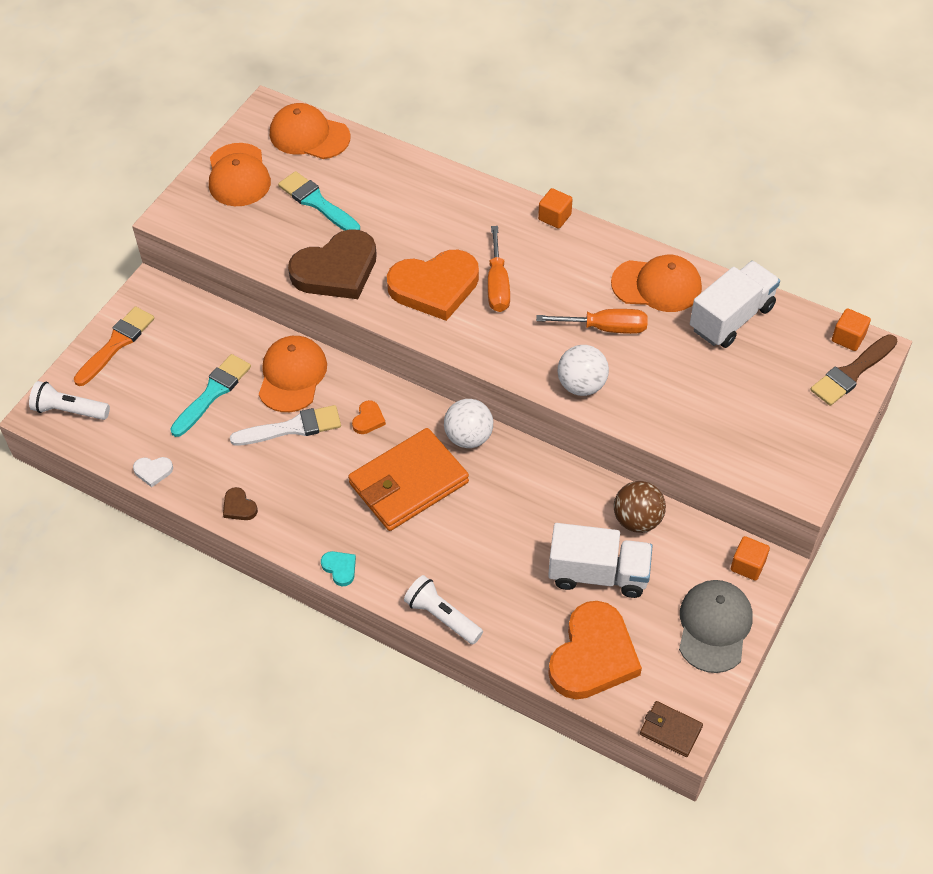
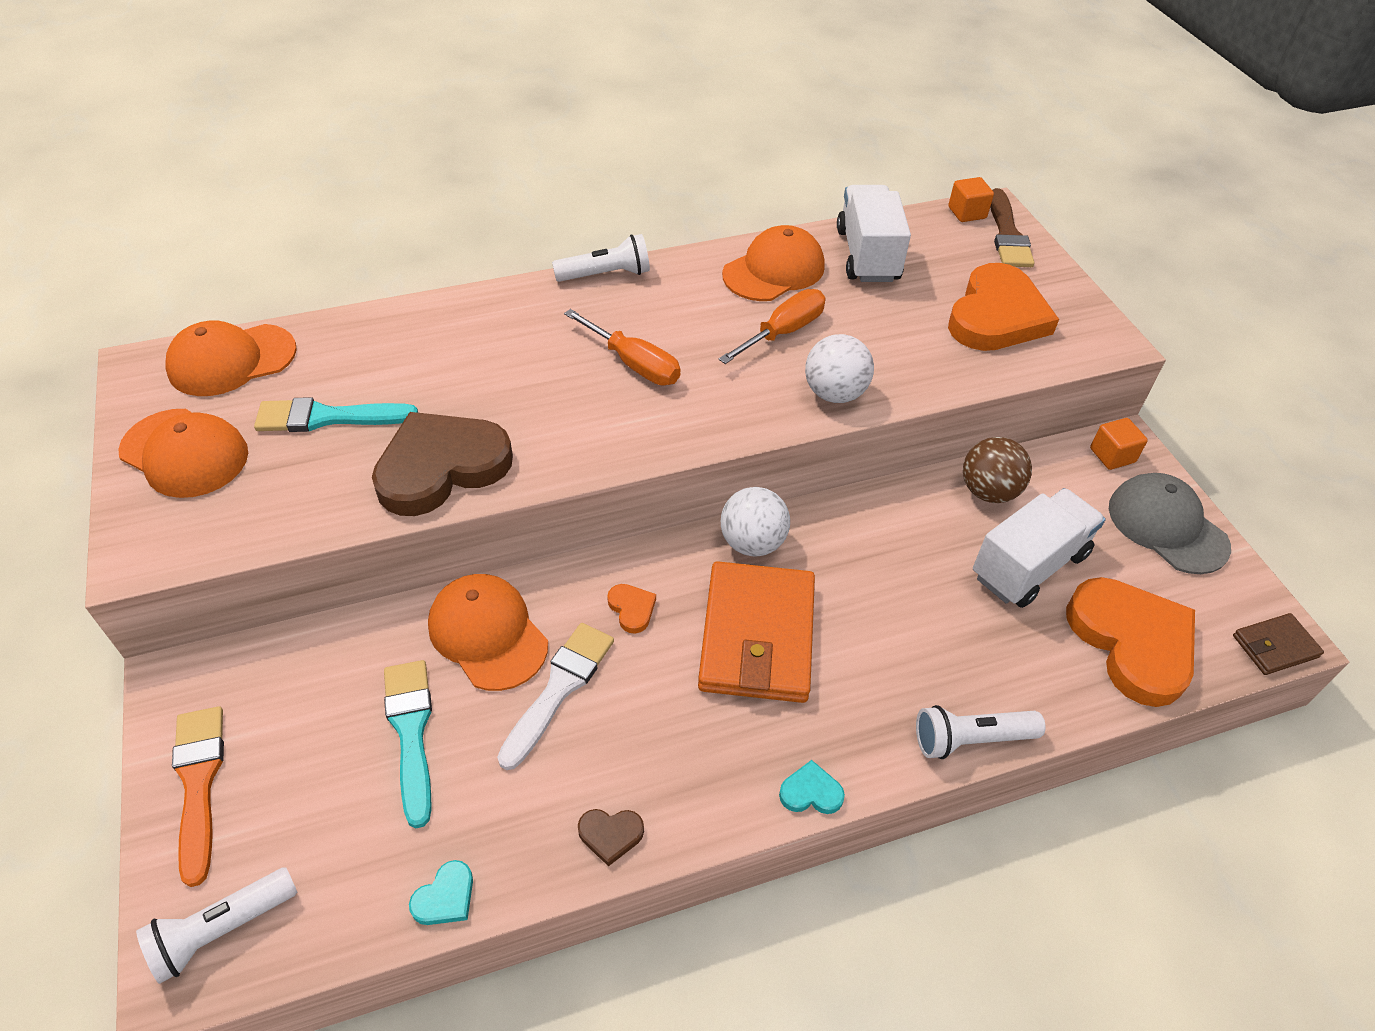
camera: 50 degrees left, 5 degrees down
(153, 471) = (445, 897): white heart -> turquoise heart
(336, 270) = (441, 467): brown heart -> brown heart turned 135 degrees counterclockwise
(434, 287) = (574, 409): orange heart -> orange heart (996, 316)
(554, 217) = (606, 274): orange cube -> white flashlight

